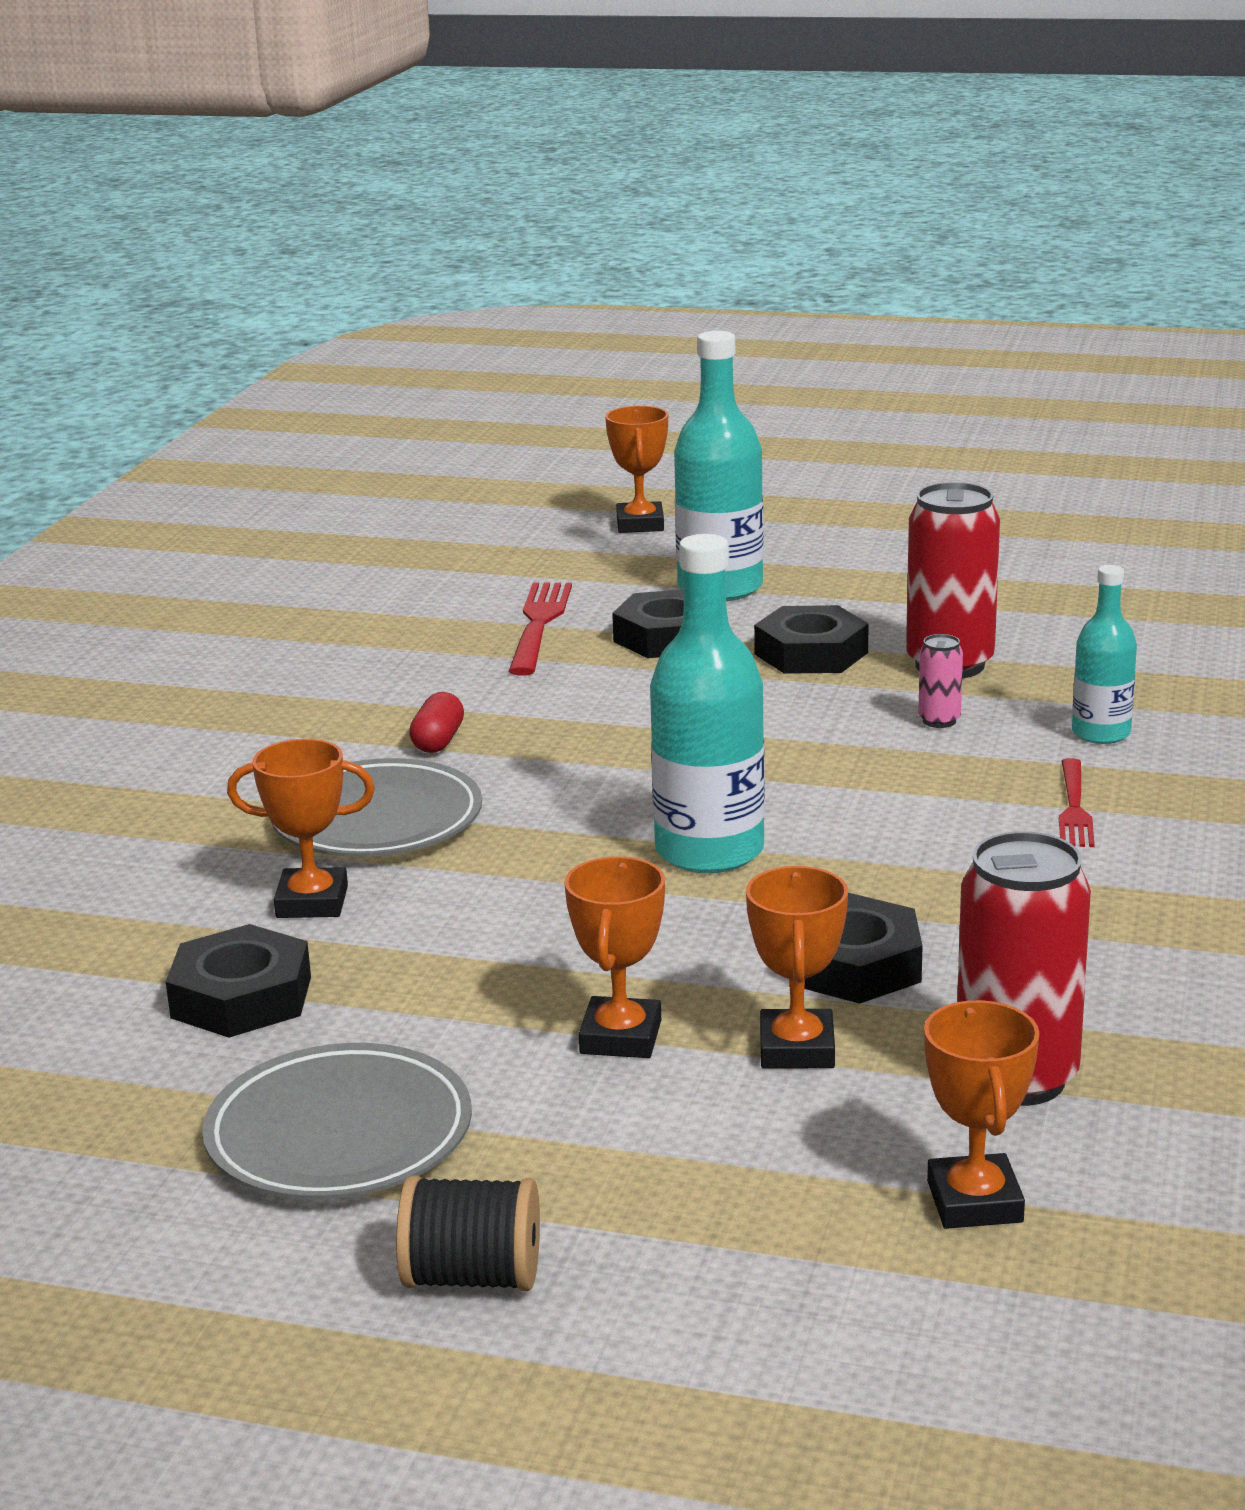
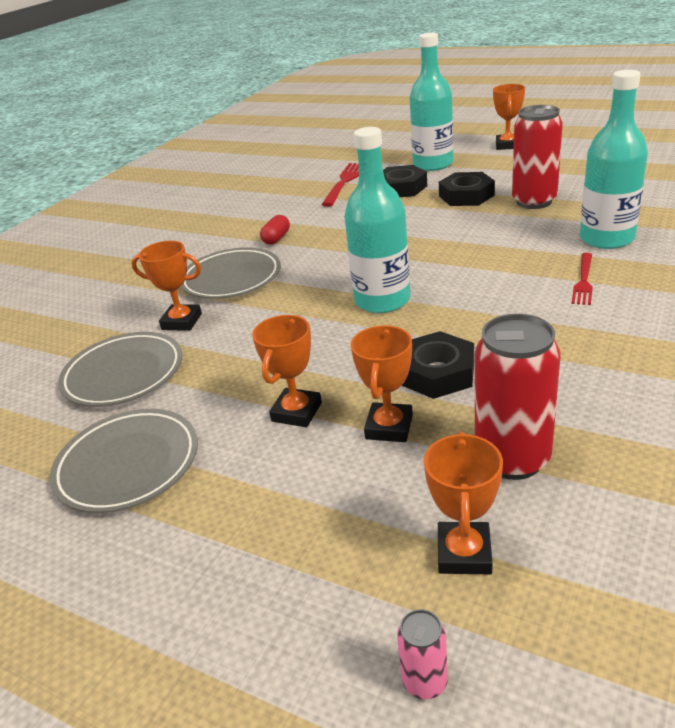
camera: 15 degrees right, 10 degrees up
(241, 997) = (124, 374): black nut -> grey plate
(473, 1277) = (150, 576): black spool -> none
(640, 524) = (407, 136): orange trophy -> orange trophy (507, 145)
(939, 721) = (521, 231): pink can -> pink can (425, 681)
(1101, 733) = (606, 238): turquoise bottle -> turquoise bottle, size x1.71

